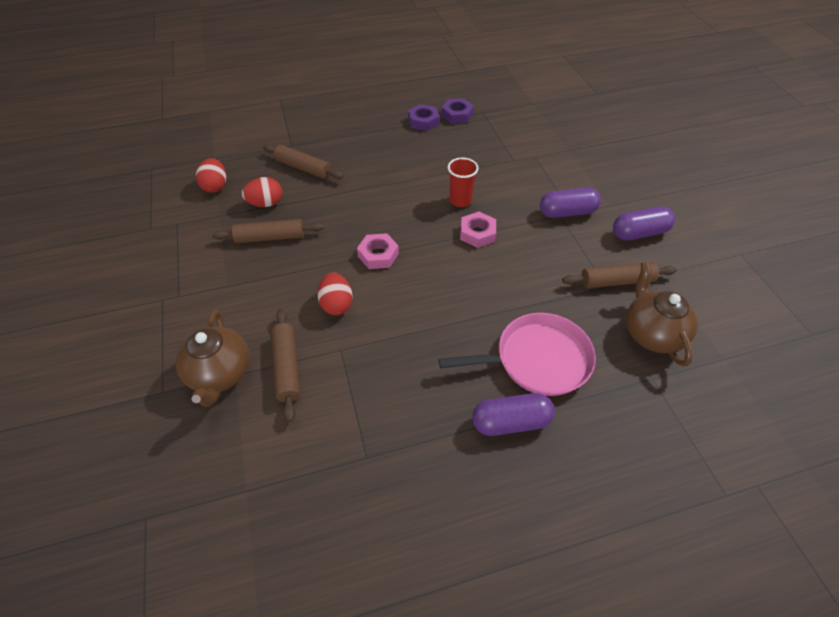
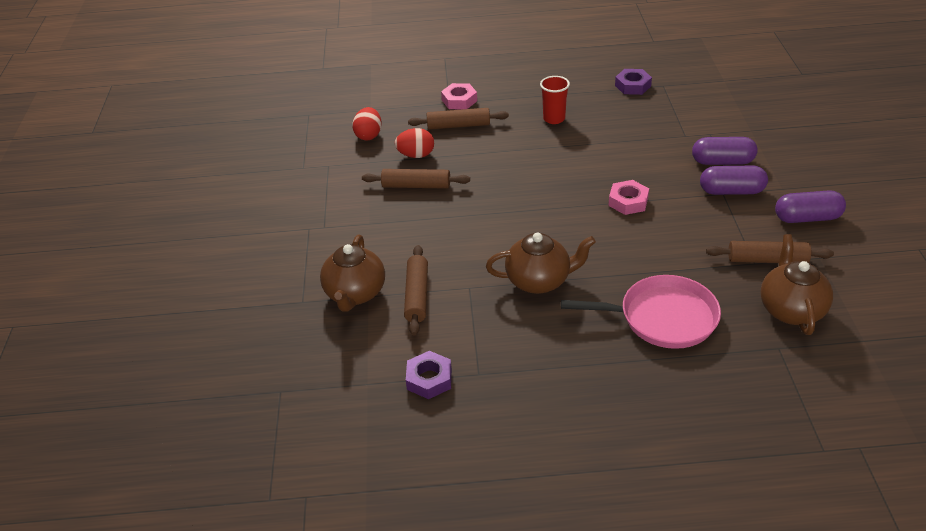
camera: 15 degrees right, 10 degrees down
(303, 168) = (458, 126): brown rolling pin -> brown rolling pin turned 45 degrees counterclockwise
(336, 304) = (472, 249): red egg -> none
(378, 255) = (521, 211): pink nut -> pink nut (459, 100)
(410, 332) = (539, 281): none -> brown teapot
(423, 121) = (594, 90): purple nut -> purple nut (429, 379)
(460, 200) = (617, 170): red cup -> red cup (554, 119)
(511, 422) = (622, 365): purple capsule -> purple capsule (722, 162)

